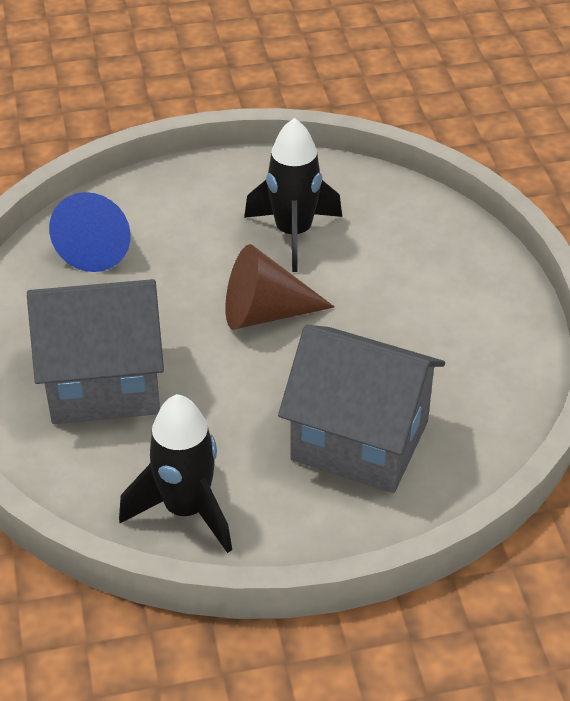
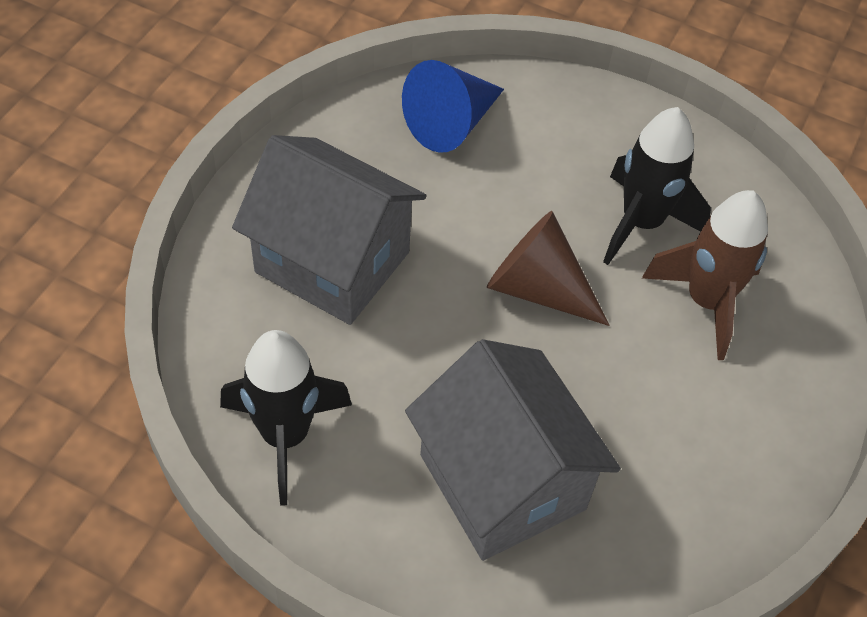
camera: 35 degrees right, 10 degrees up
(381, 256) = (706, 302): none -> brown rocket

